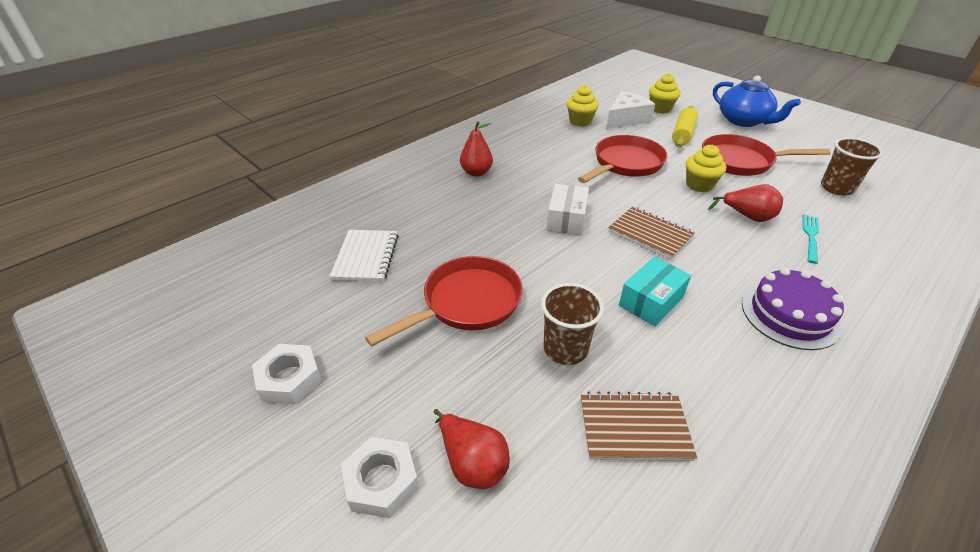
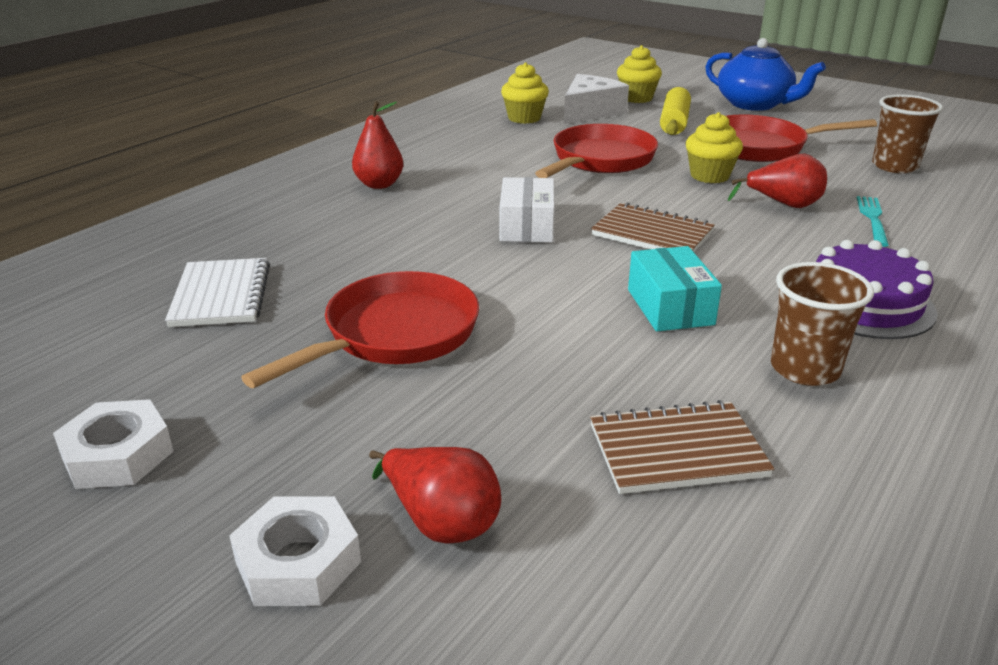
camera: 10 degrees left, 10 degrees down
(565, 349) = (556, 372): brown cup -> brown cup (805, 369)
(651, 301) = (670, 307): turquoise box -> turquoise box turned 45 degrees counterclockwise

